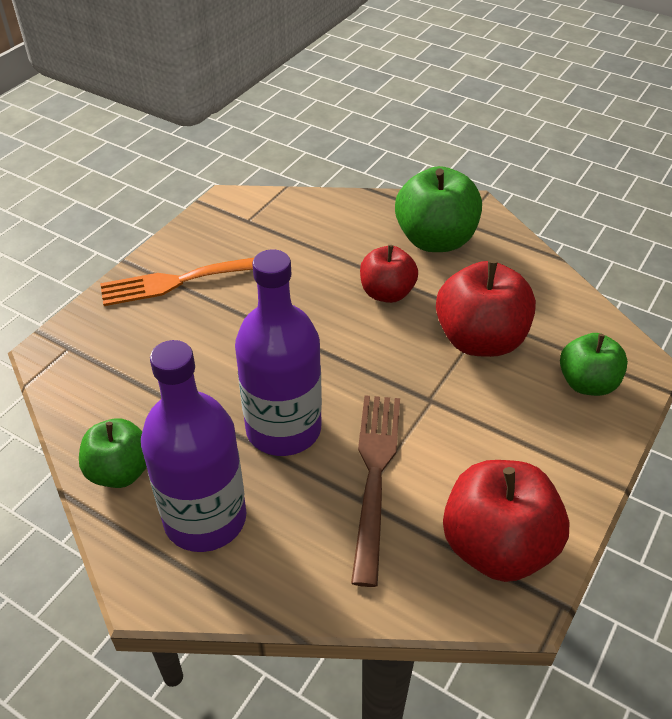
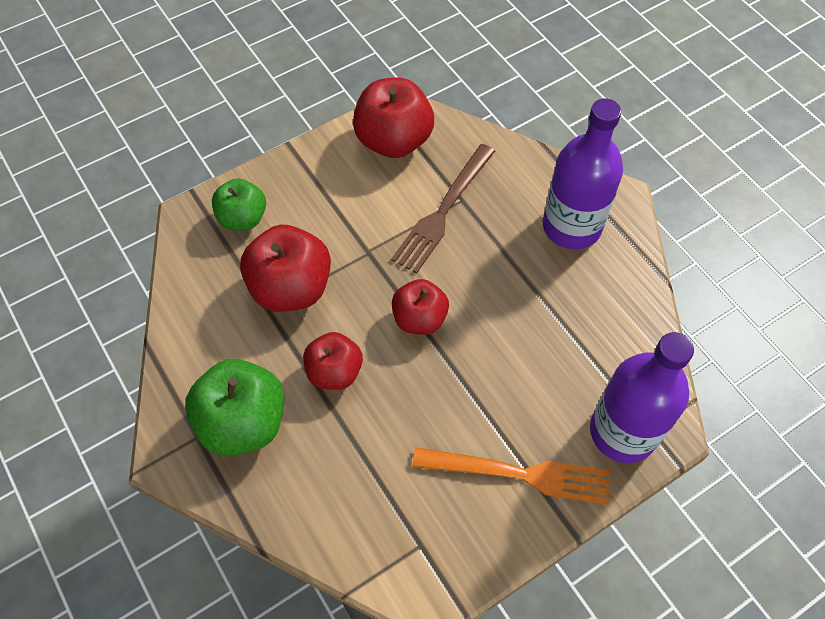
camera: 155 degrees left, 15 degrees up
(120, 471) = (624, 284): green apple -> none
(283, 429) = (491, 271): purple bottle -> purple bottle (623, 432)
(335, 358) = (419, 319): none -> red apple

